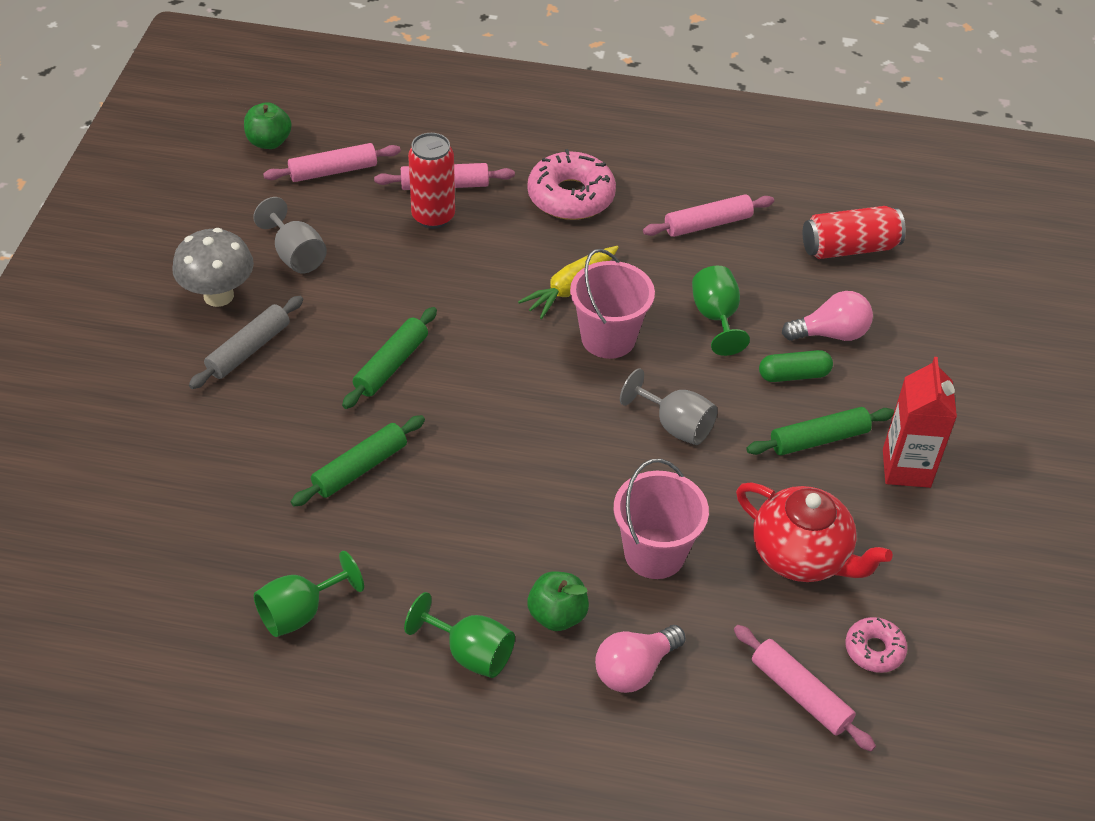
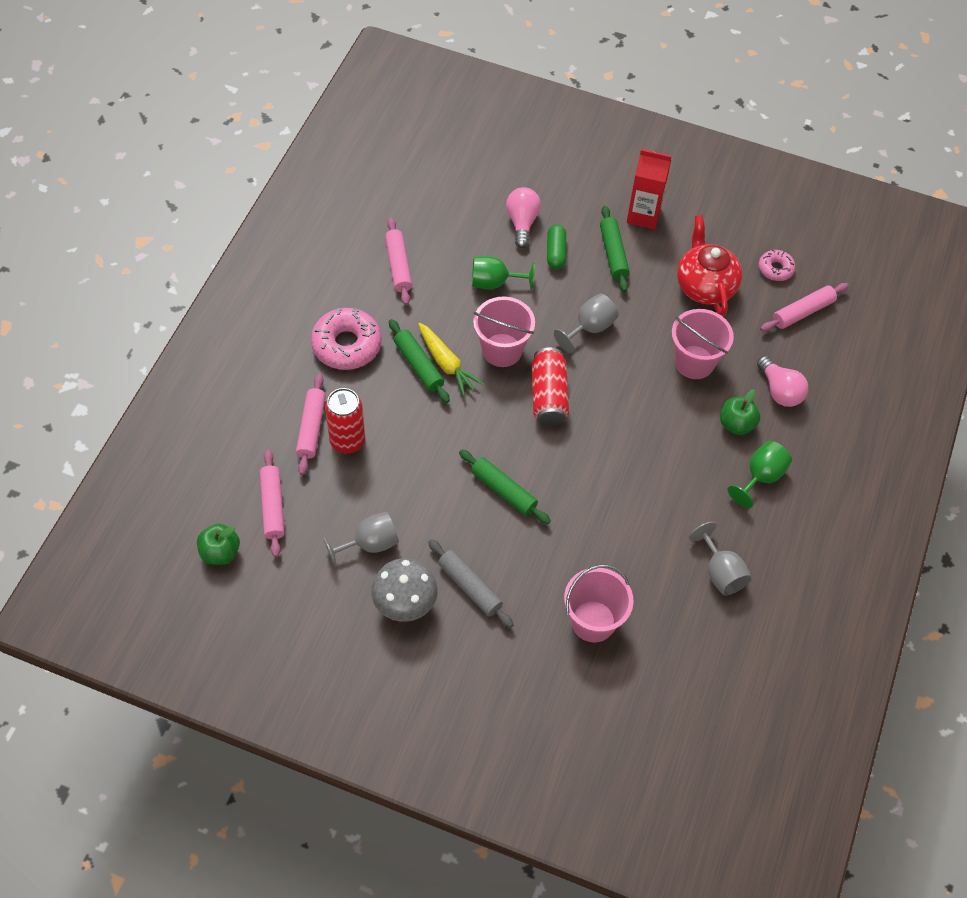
camera: 80 degrees left, 10 degrees up
(211, 475) = (593, 621): none -> pink bucket
(300, 612) = (720, 572): green goblet -> grey goblet
(360, 468) = (600, 522): green rolling pin -> green rolling pin (418, 365)
(802, 556) = (705, 286): red teapot -> red teapot turned 60 degrees counterclockwise
(849, 248) = (442, 190): red can -> red can (548, 396)

